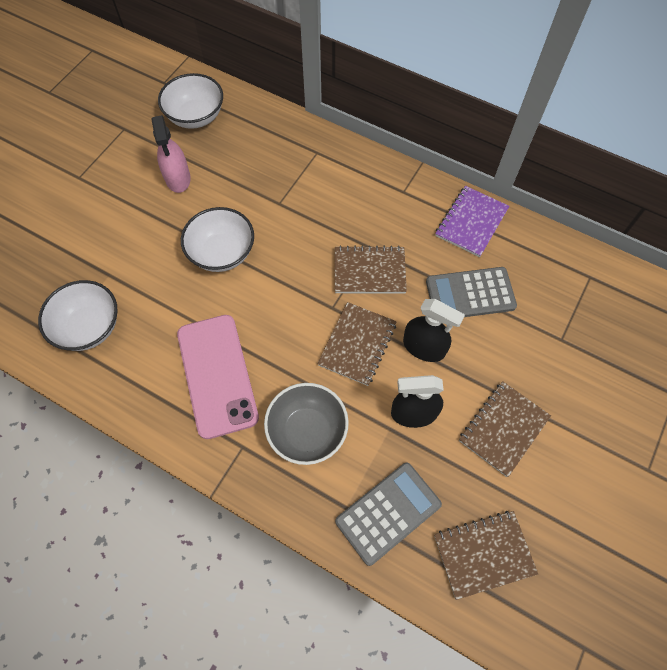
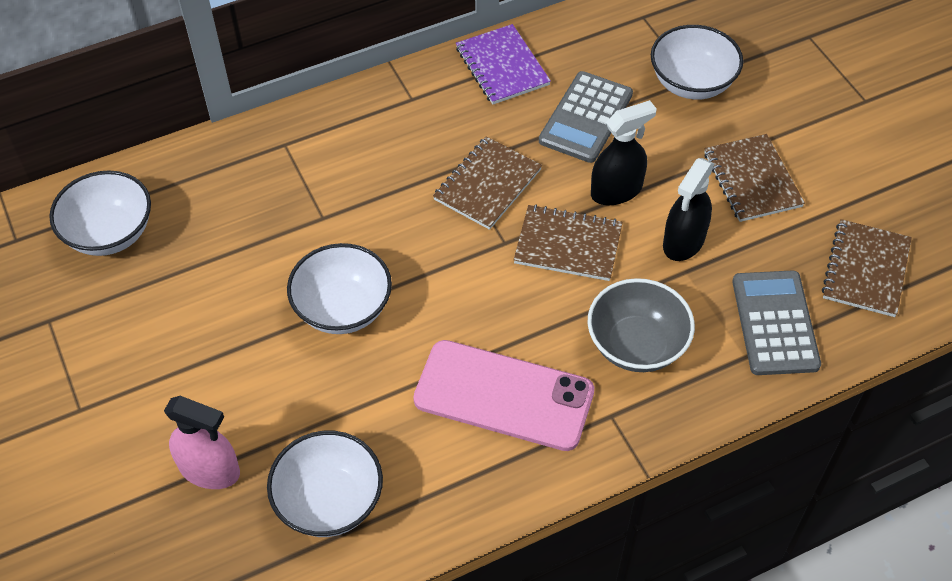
camera: 55 degrees left, 10 degrees down
(178, 178) = (190, 300): pink spray bottle -> pink spray bottle (210, 470)
(357, 344) = (568, 245): brown notebook -> brown notebook turned 45 degrees counterclockwise
(557, 341) = (692, 83): none -> white bowl

